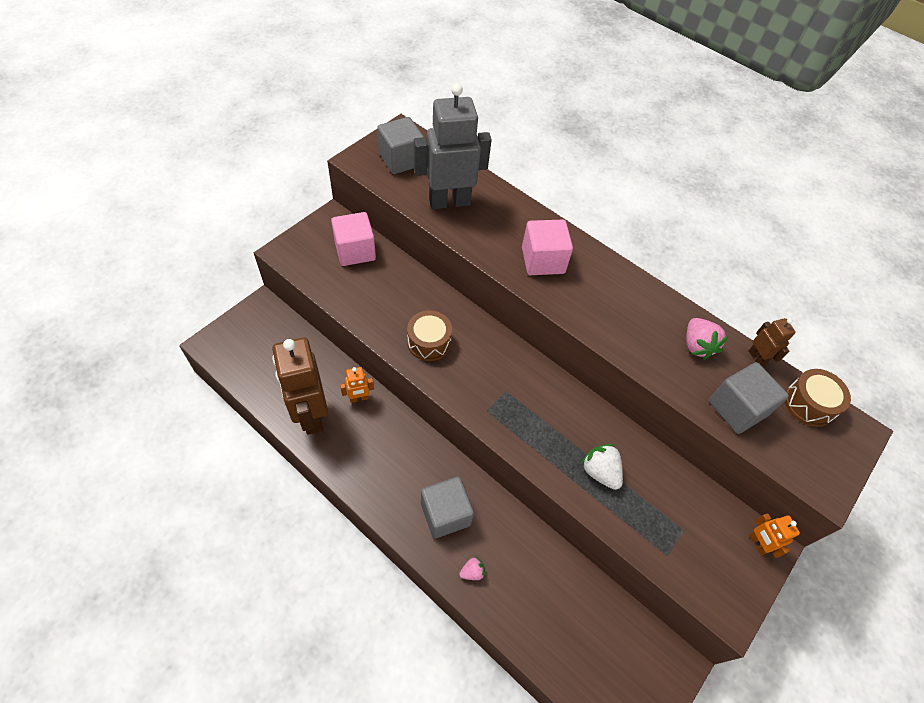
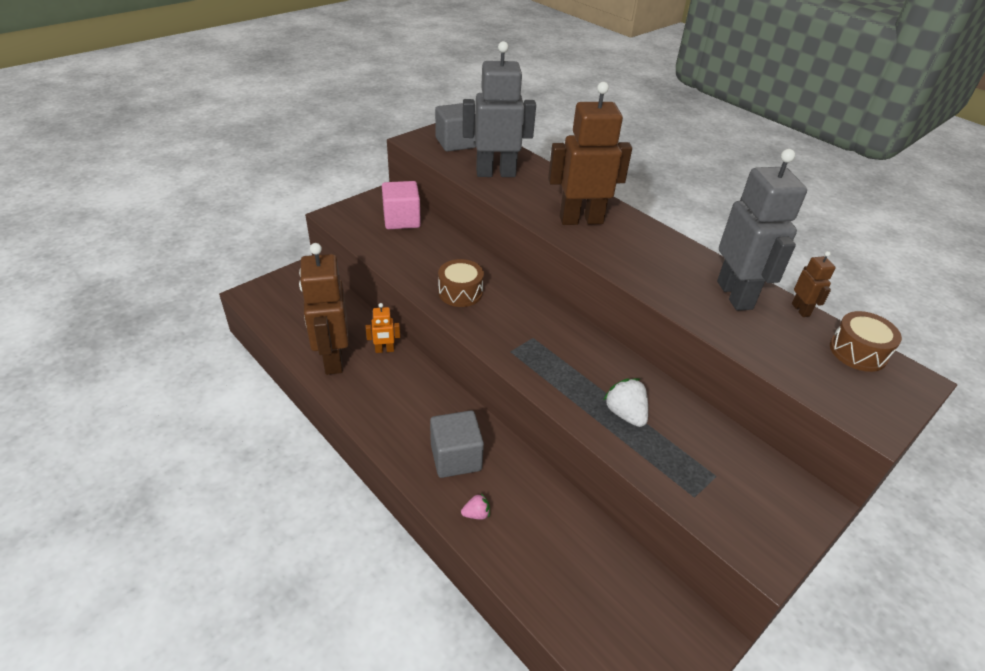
camera: 10 degrees right, 15 degrees down
(543, 260) = (581, 220): pink cube -> brown robot
(697, 346) = (735, 295): pink strawberry -> grey robot
(737, 408) = (775, 348): grey cube -> none
(757, 543) = (802, 497): orange robot -> none

